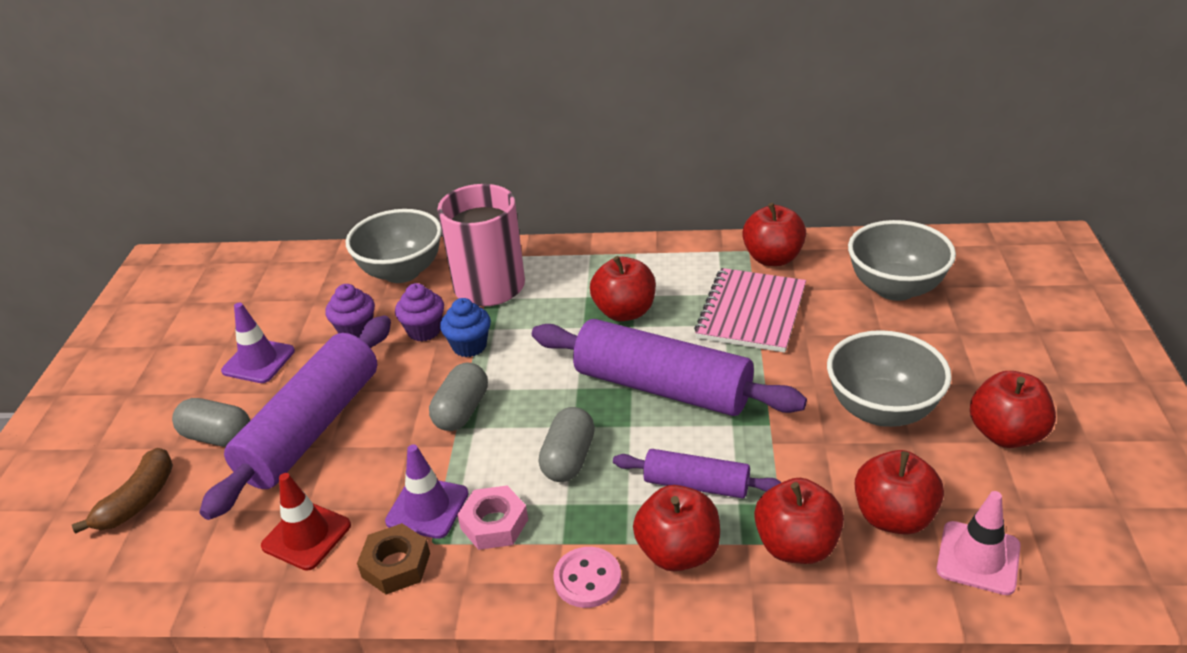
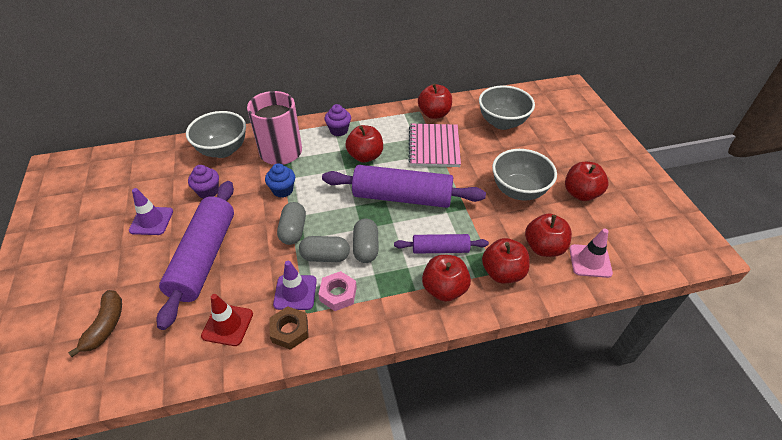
camera: 20 degrees left, 10 degrees up
(217, 437) = (144, 274): grey capsule -> grey capsule (325, 256)
(424, 331) = (251, 185): purple cupcake -> purple cupcake (339, 130)
(587, 579) = (402, 315): pink button -> none

